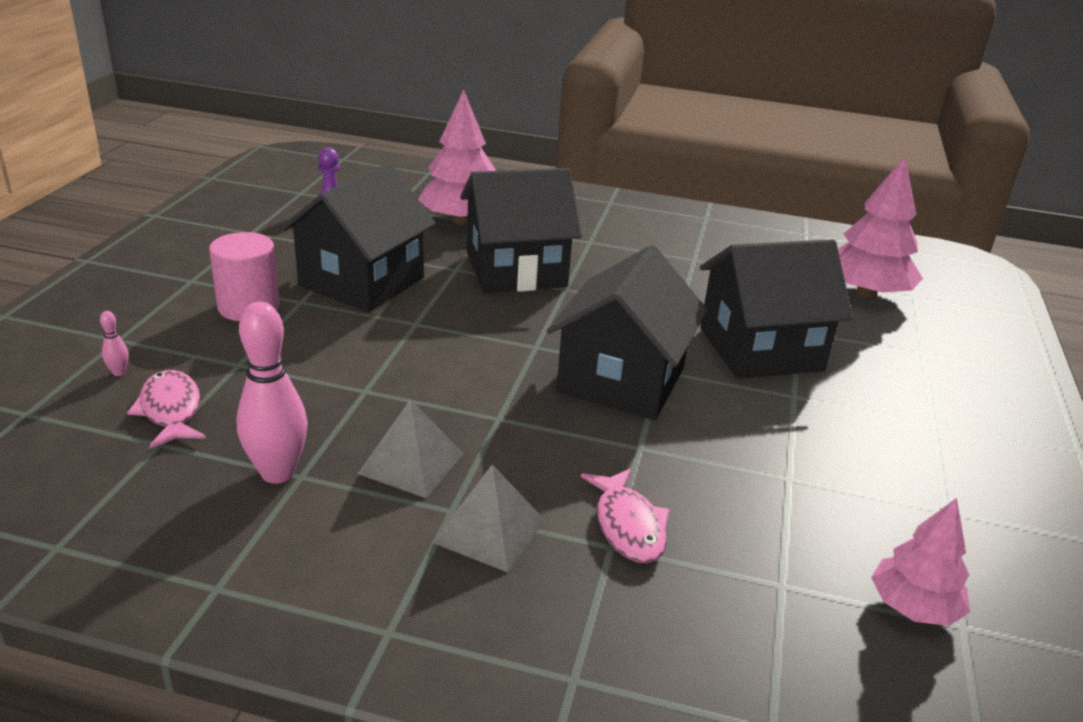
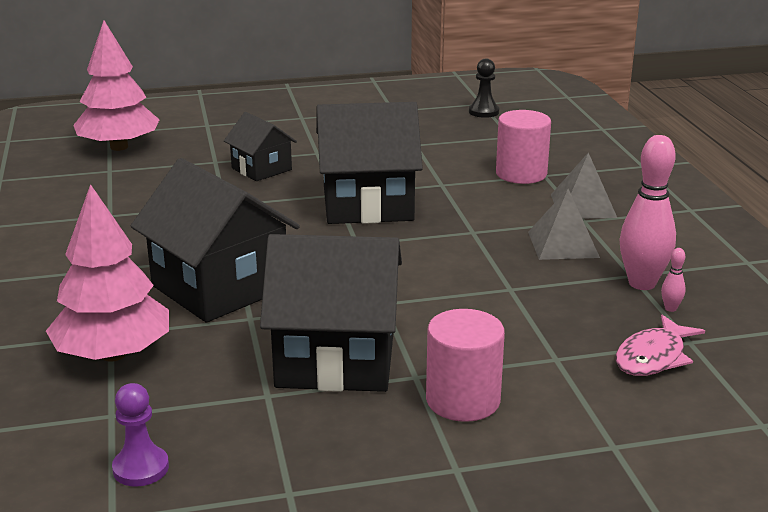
camera: 115 degrees left, 5 degrees down
(119, 372) = (652, 412): pink bowling pin -> pink bowling pin (670, 308)
(628, 526) = (521, 174): pink fish -> pink cylinder
(760, 349) = (261, 169): black house -> black house, size x0.55
(913, 607) = (483, 112): pink tree -> black pawn

